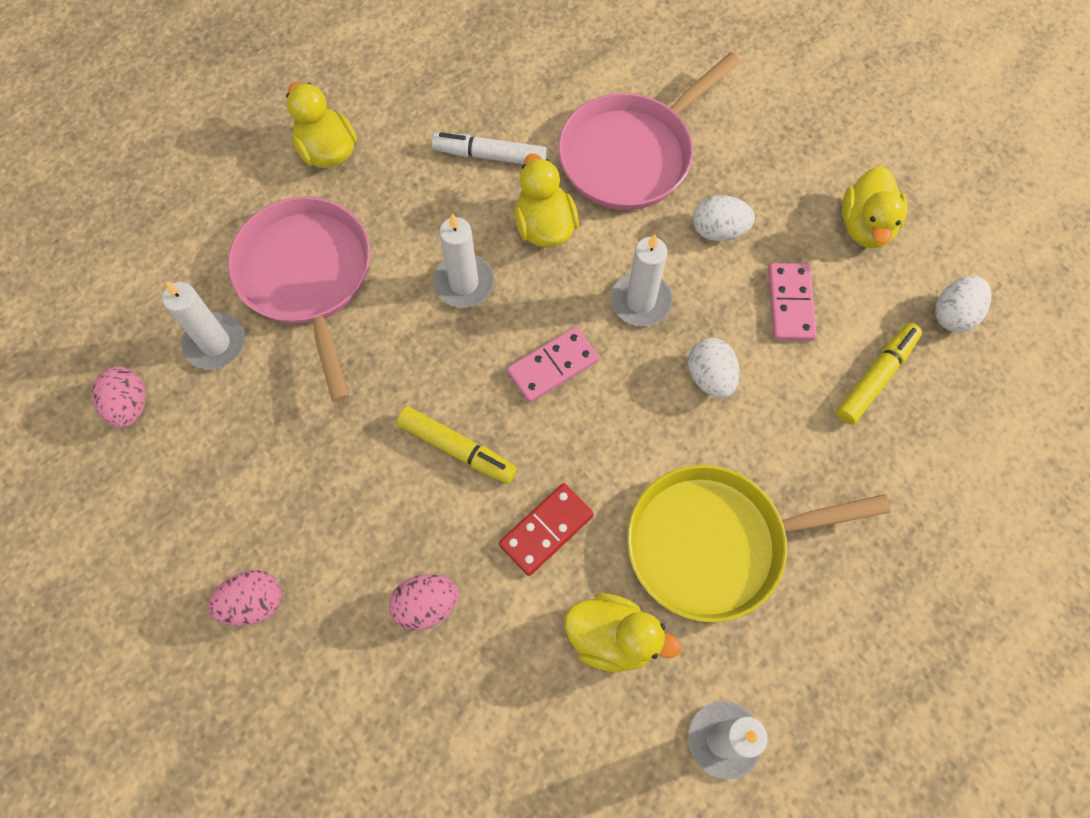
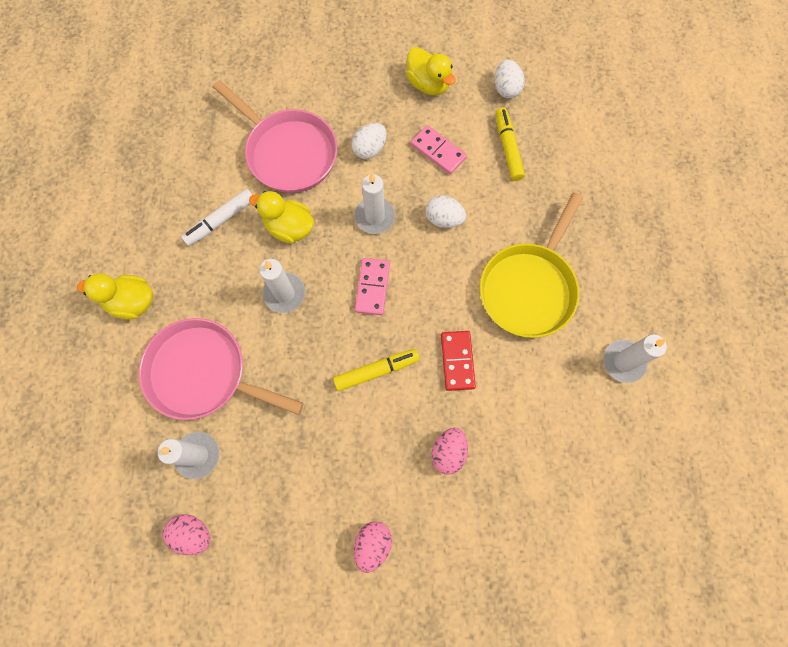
camera: 50 degrees left, 5 degrees up
(613, 637) = (537, 373): yellow duck -> none
(632, 154) = (288, 152): pink pan -> pink pan turned 45 degrees counterclockwise

